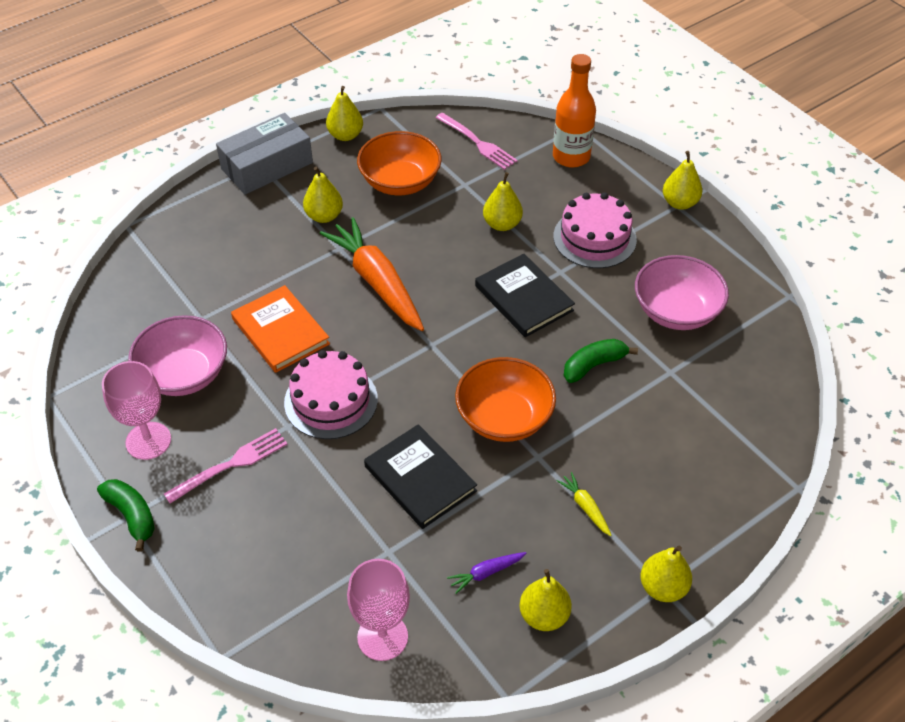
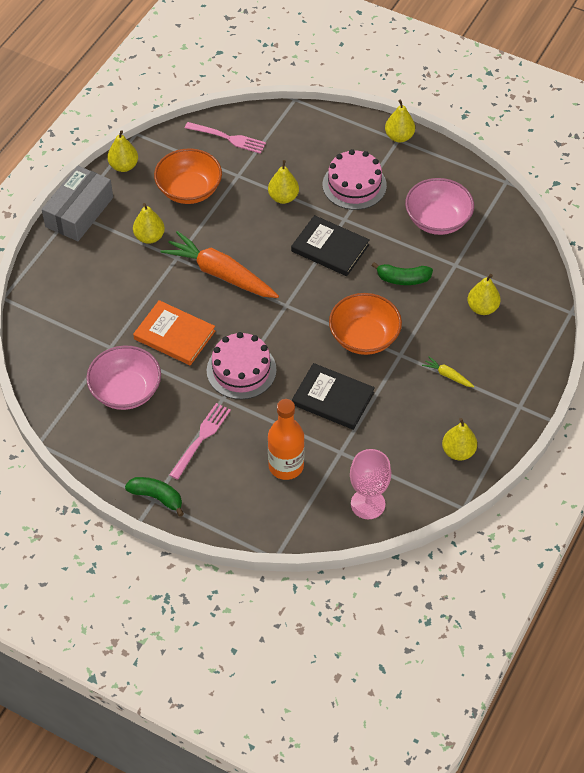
camera: 25 degrees left, 5 degrees up
(148, 441) = (133, 445): pink goblet -> none
(486, 573) = (409, 440): purple carrot -> none
(571, 157) = (303, 126): orange bottle -> orange bottle (286, 466)
(593, 365) = (403, 279): green banana -> green banana turned 120 degrees counterclockwise
(663, 587) = (520, 406): yellow pear -> yellow pear (482, 308)

